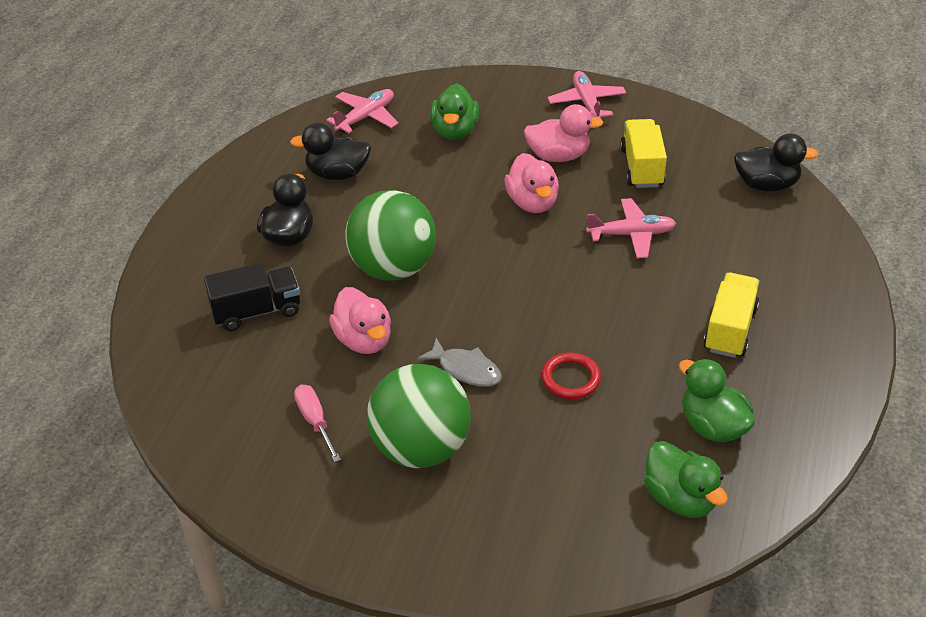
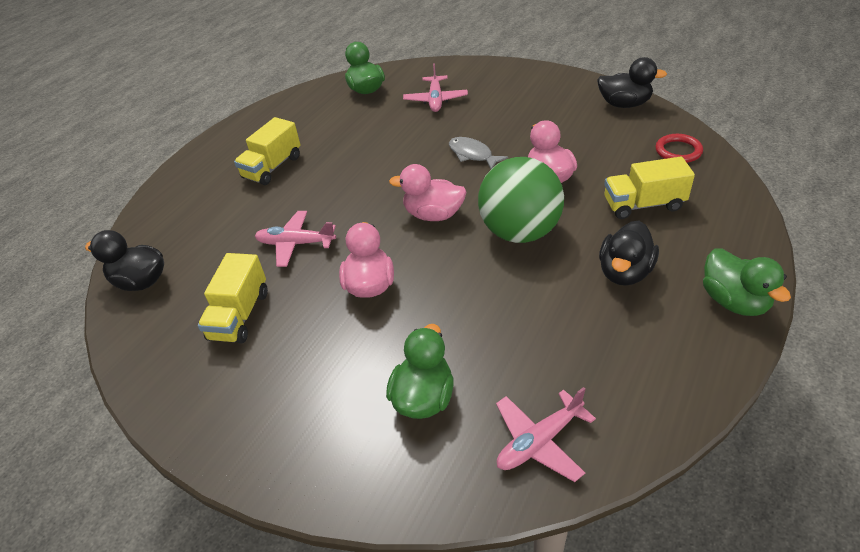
camera: 165 degrees left, 0 degrees up
(256, 311) = (643, 204): black truck -> yellow truck
(315, 422) = (584, 132): pink screwdriver -> none
(337, 174) = (576, 346): black duck -> black duck (624, 104)
(420, 448) = (512, 116): green ball -> none
(558, 156) = (317, 341): pink duck -> pink duck (433, 215)
(571, 378) = (400, 145): red ring -> red ring (678, 151)
(586, 103) = (240, 424): pink plane -> pink plane (435, 100)
(712, 426) = (325, 118): green duck -> green duck (734, 301)

